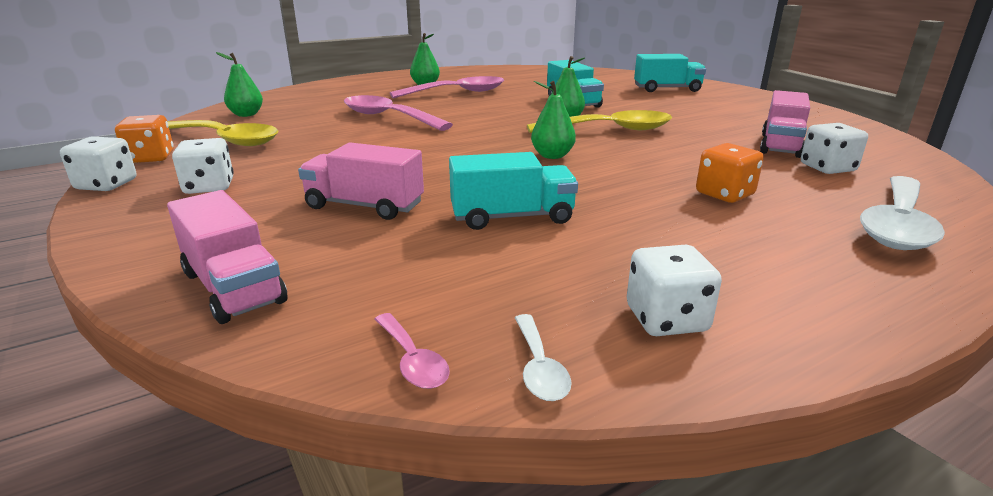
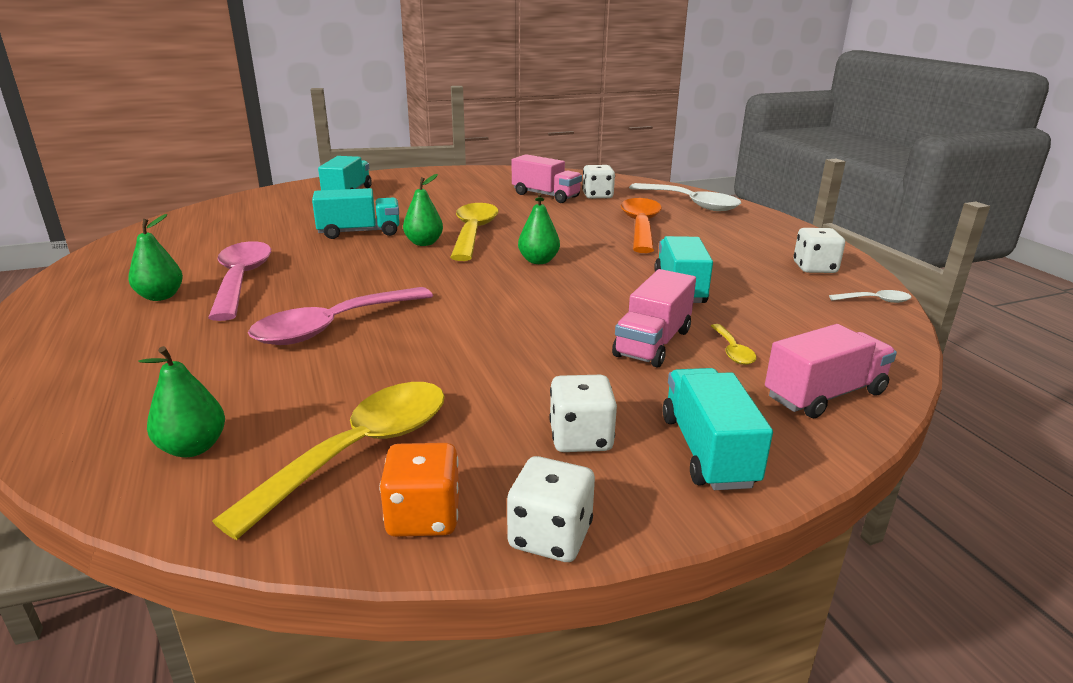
camera: 80 degrees left, 0 degrees up
(165, 227) = (707, 451): none -> turquoise truck
(345, 242) = (732, 351): none -> yellow spoon
(412, 360) = (886, 331): pink spoon -> none
(724, 194) = (641, 226): orange dice -> orange spoon

